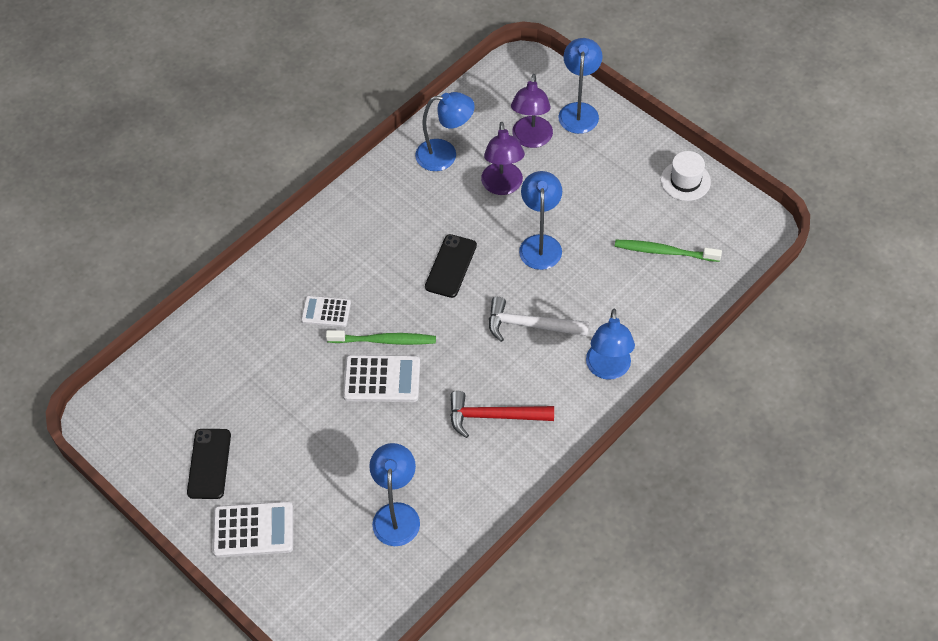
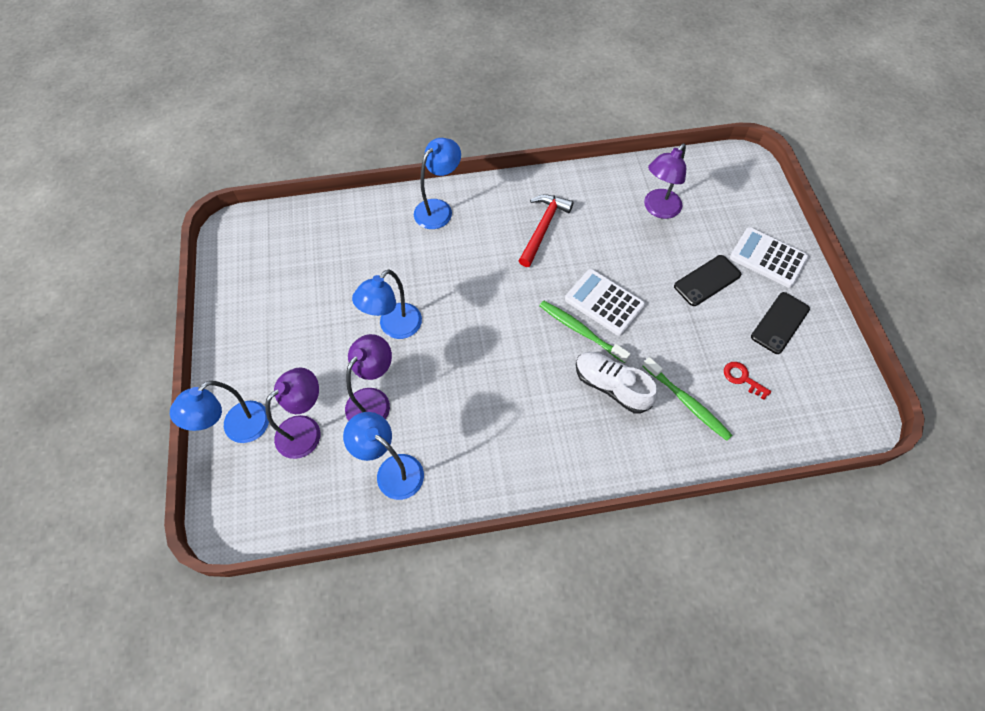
camera: 145 degrees left, 5 degrees up
(219, 388) = (742, 378): none -> red key
(326, 312) = (611, 386): white calculator -> white shoe
(396, 514) = (658, 209): blue lamp -> purple lamp
(451, 266) = (479, 357): black phone -> black phone (707, 280)
(493, 416) = (543, 228): red hammer -> red hammer turned 105 degrees counterclockwise
(530, 325) = (462, 271): white hammer -> none
(664, 251) = (314, 260): green toothbrush -> green toothbrush (687, 402)
(685, 181) = (235, 302): white hat -> none

